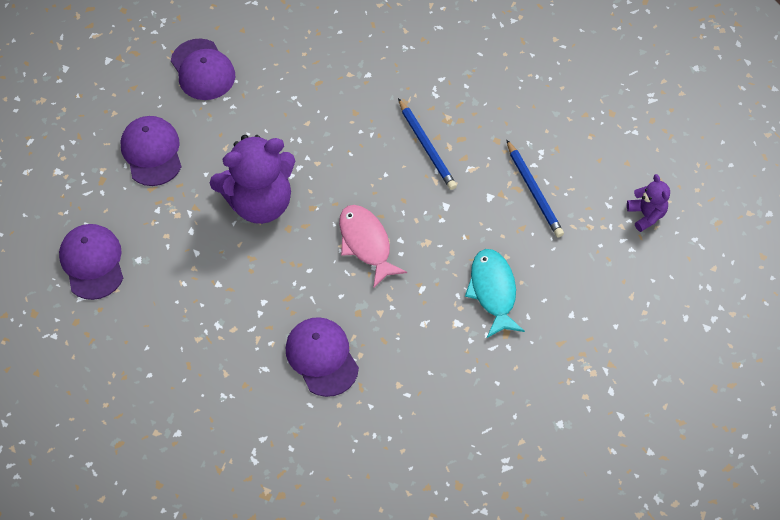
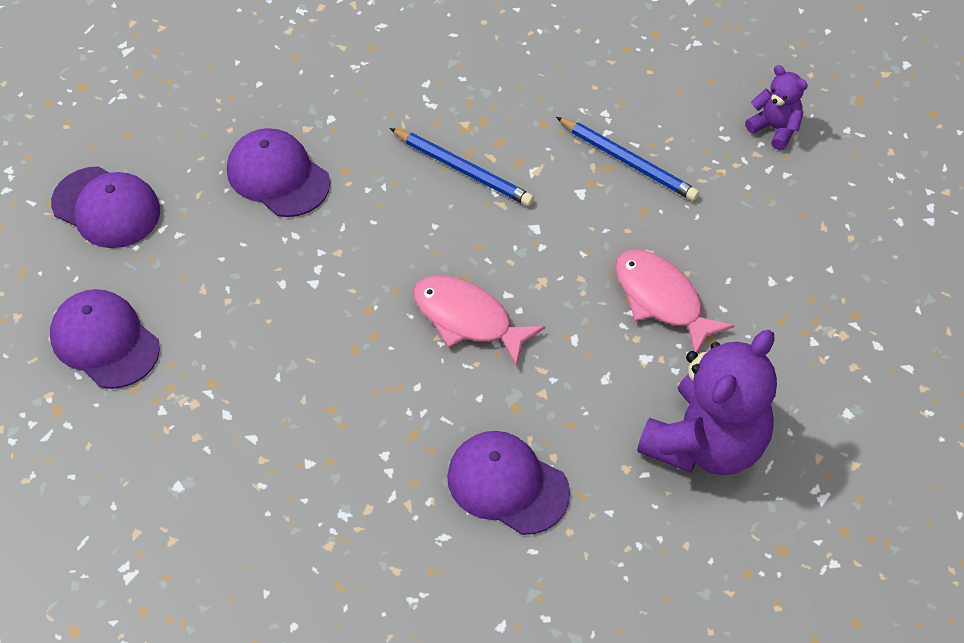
camera: 30 degrees left, 5 degrees down
(92, 262) = (115, 522): purple cap -> purple cap (278, 176)
(260, 202) = (295, 334): purple teddy bear -> purple teddy bear (706, 443)
(493, 291) = (661, 299): turquoise fish -> pink fish

